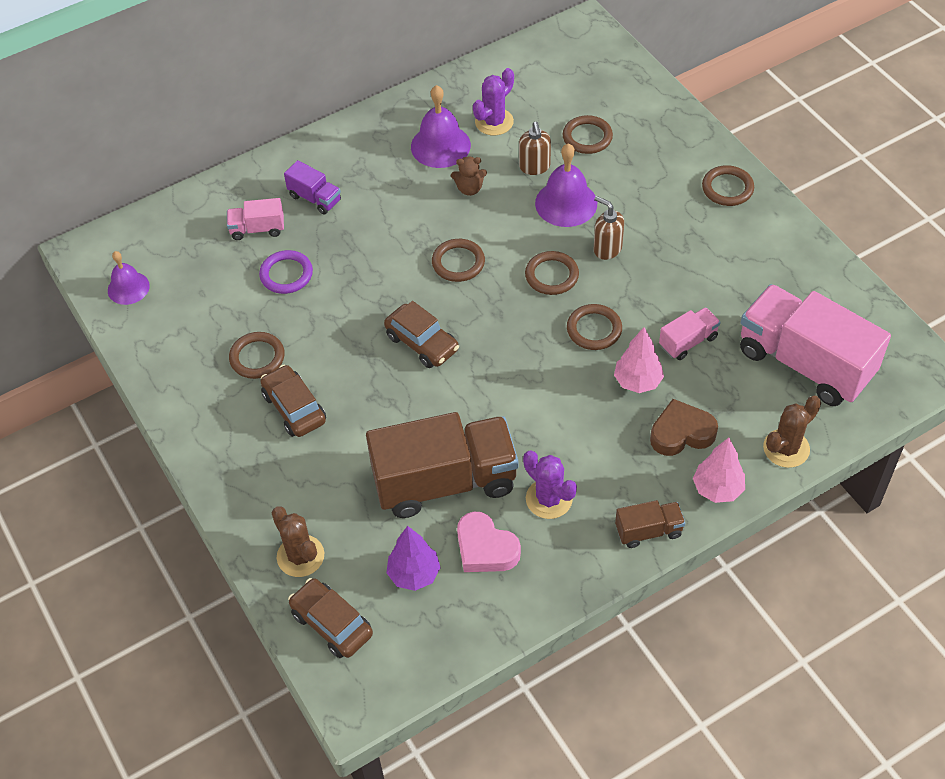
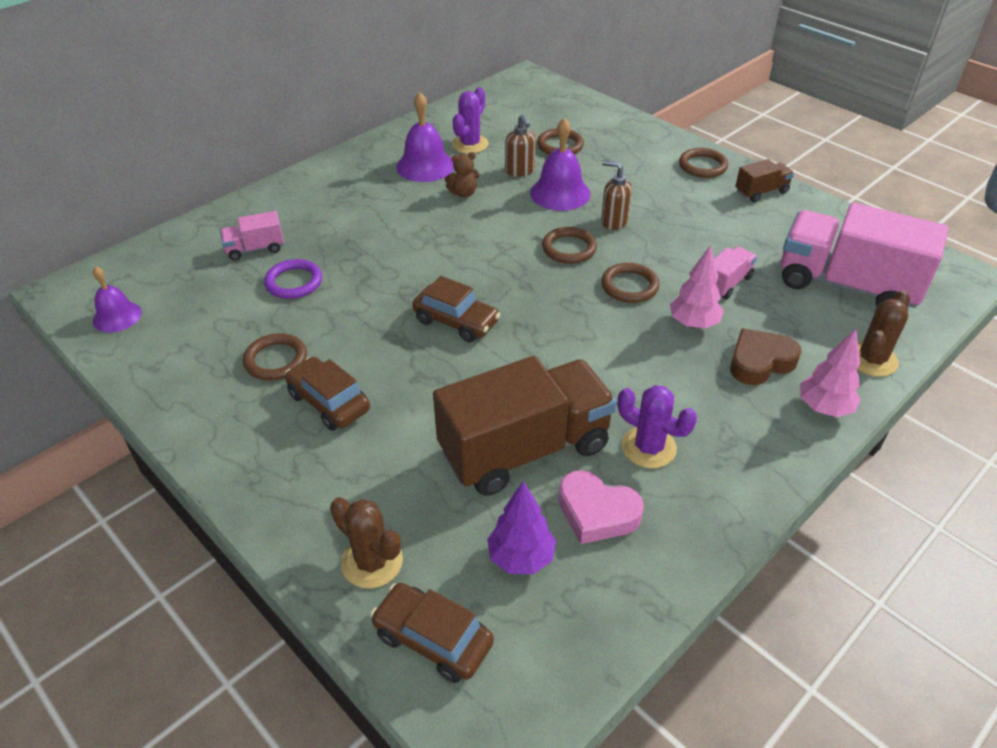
camera: 15 degrees left, 10 degrees down
(315, 198) = (311, 218): purple truck -> none
(458, 262) = (472, 250): brown ring -> none
(648, 531) = (772, 461): brown truck -> brown truck (761, 192)

